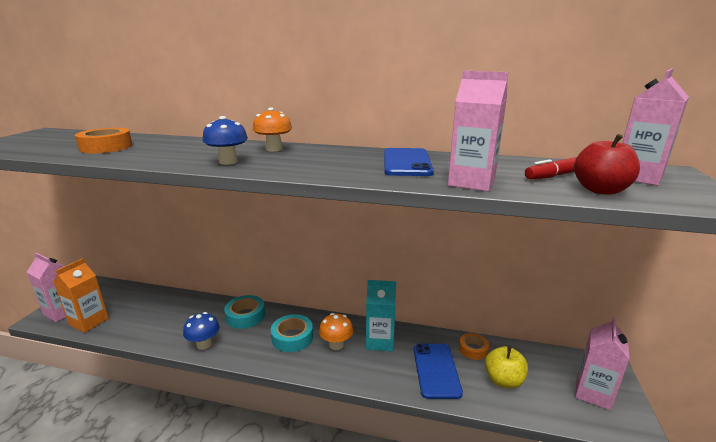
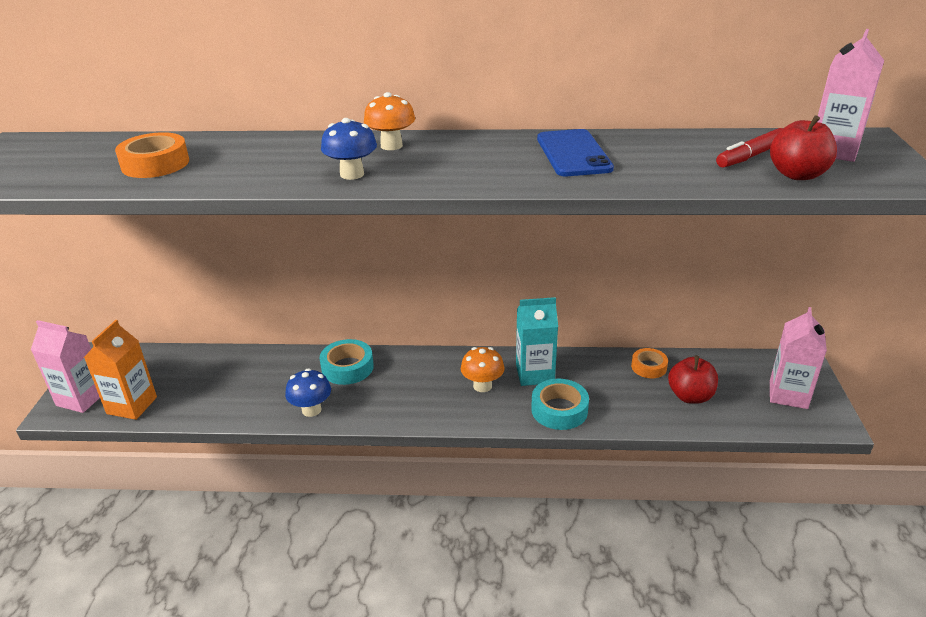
camera: 10 degrees left, 10 degrees up
(292, 337) = (423, 385): turquoise tape -> turquoise tape (559, 410)
(436, 370) = (611, 397): blue phone -> none
(471, 182) = (661, 178): pink carton -> none
(503, 380) = (690, 396): yellow apple -> red apple

